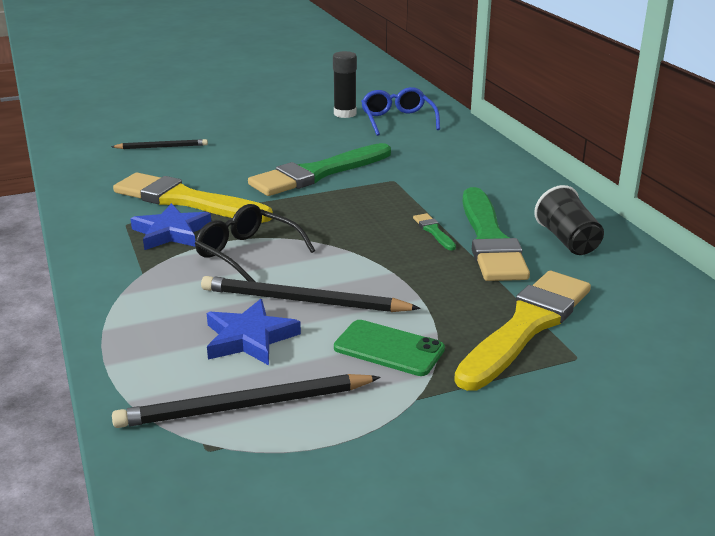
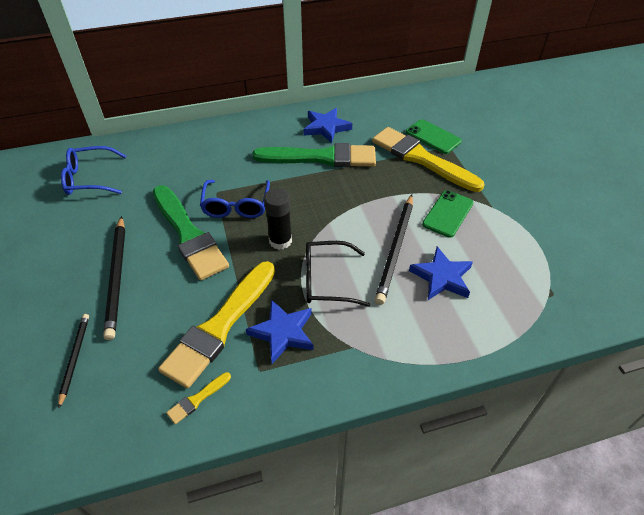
camera: 85 degrees left, 20 degrees up
(102, 198) = (197, 399): none -> yellow brush
(246, 406) = (512, 278): black pencil -> black pencil (117, 277)
(247, 253) = (326, 280): black glasses -> black glasses turned 45 degrees clockwise
(345, 114) = (54, 211): black glue stick -> black glue stick (280, 241)
(371, 193) = (236, 206): none -> blue glasses
(433, 231) = (305, 180): green brush -> none
(567, 241) = (326, 127): black cup -> blue star
(599, 339) = (433, 137): none -> green phone

